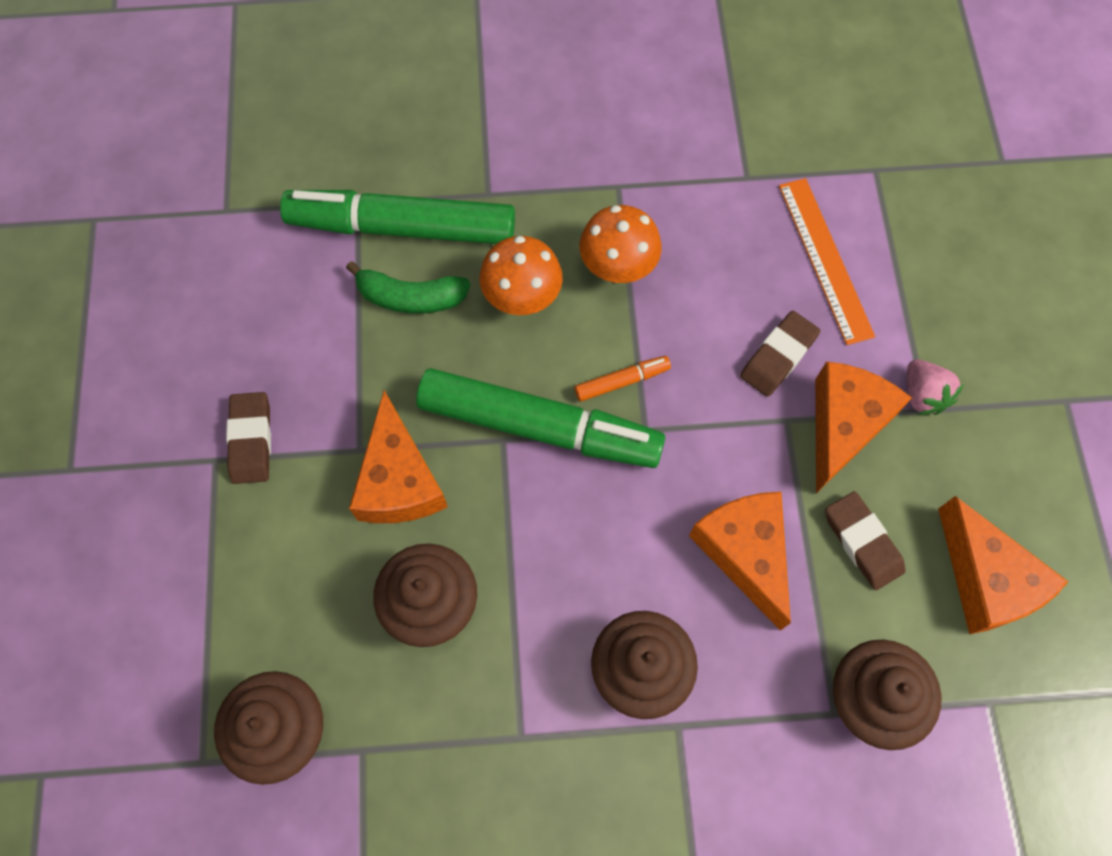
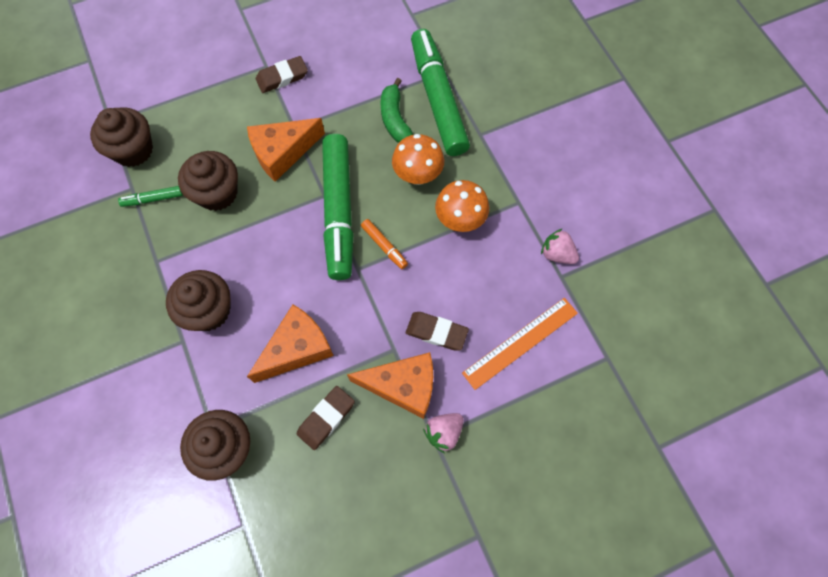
camera: 70 degrees right, 0 degrees up
(399, 716) = (153, 199): none -> green marker
(713, 170) = (557, 254): none -> pink strawberry
(986, 580) = (325, 505): orange cheese -> none

